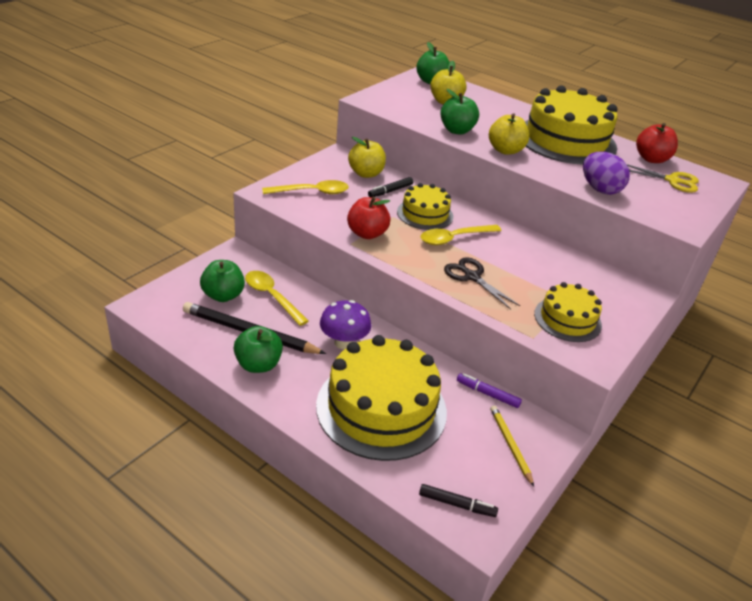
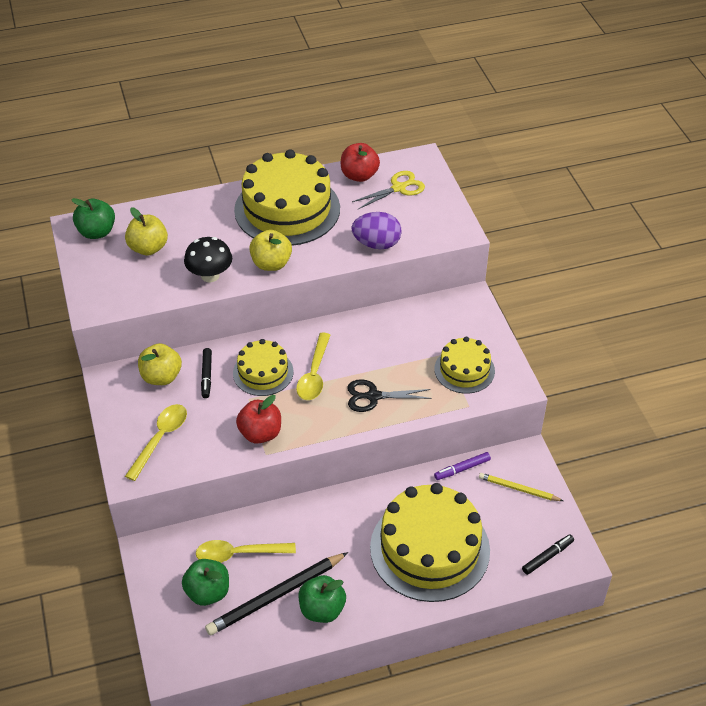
camera: 50 degrees left, 10 degrees up
(344, 342) = (338, 531): purple mushroom -> none
(457, 130) = (210, 275): green apple -> black mushroom

